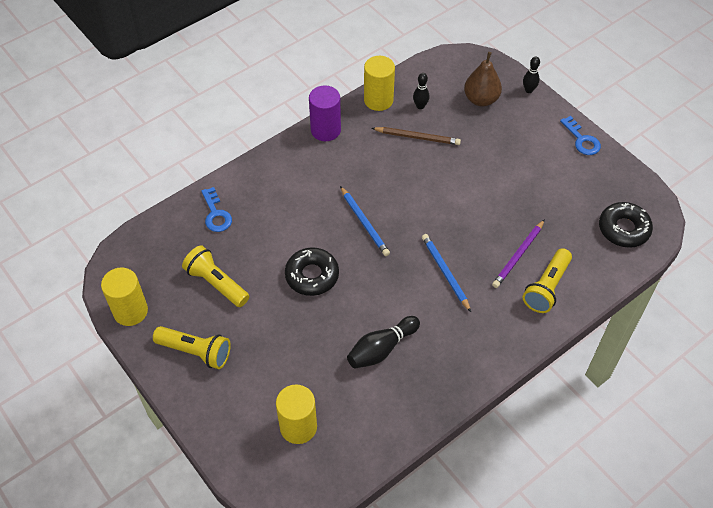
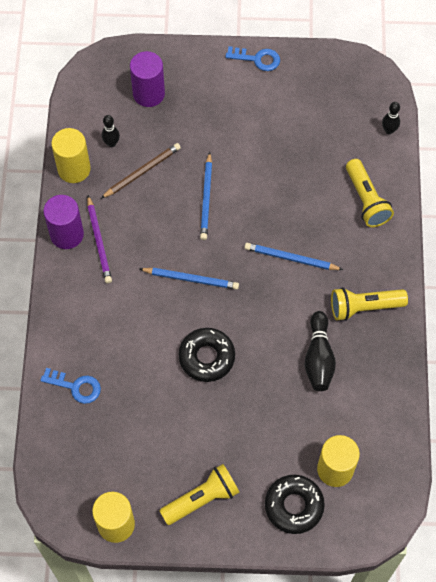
camera: 50 degrees left, 10 degrees up
(216, 283) = (148, 436): yellow flashlight -> yellow flashlight (364, 307)
(437, 187) = (206, 198): none -> blue pencil
(481, 99) = (148, 94): brown pear -> purple cylinder
(518, 255) = (321, 195): purple pencil -> purple pencil (99, 241)
(529, 90) = (173, 52): black bowling pin -> black bowling pin (389, 130)
(623, 229) = (363, 104): black donut -> black donut (294, 506)

